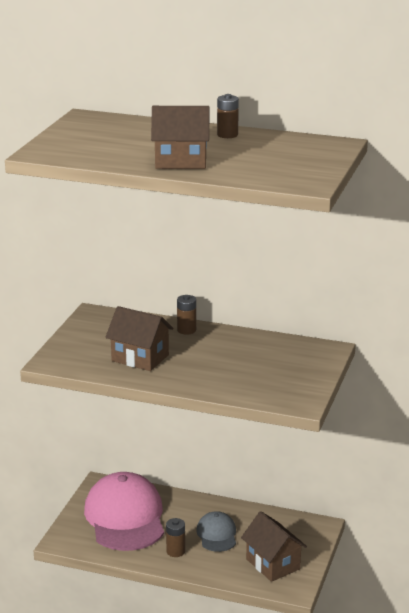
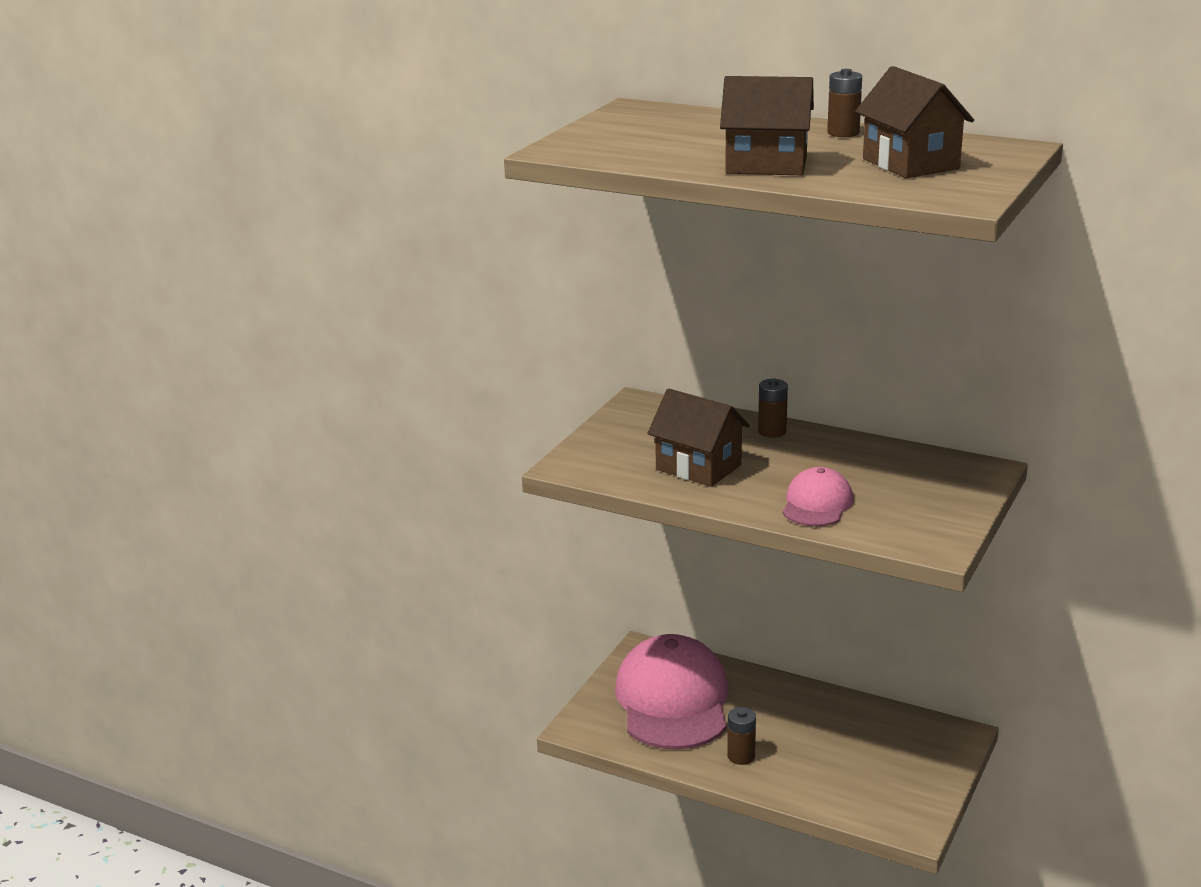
camera: 10 degrees right, 0 degrees up
(217, 534) = (804, 736): grey cap -> none
(221, 379) = (817, 504): none -> pink cap
(273, 564) = (884, 787): brown house -> brown house (910, 164)

